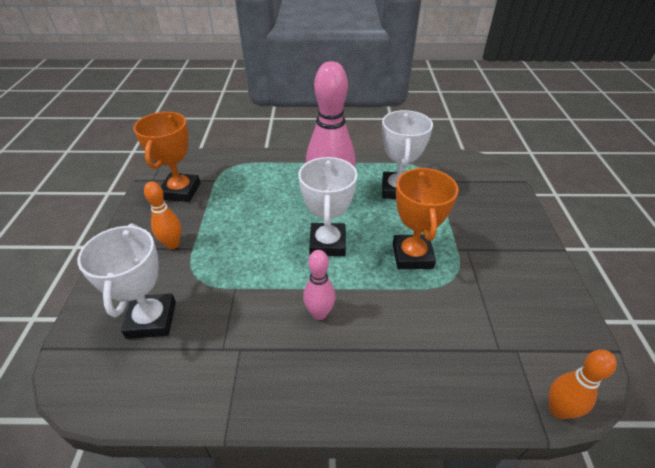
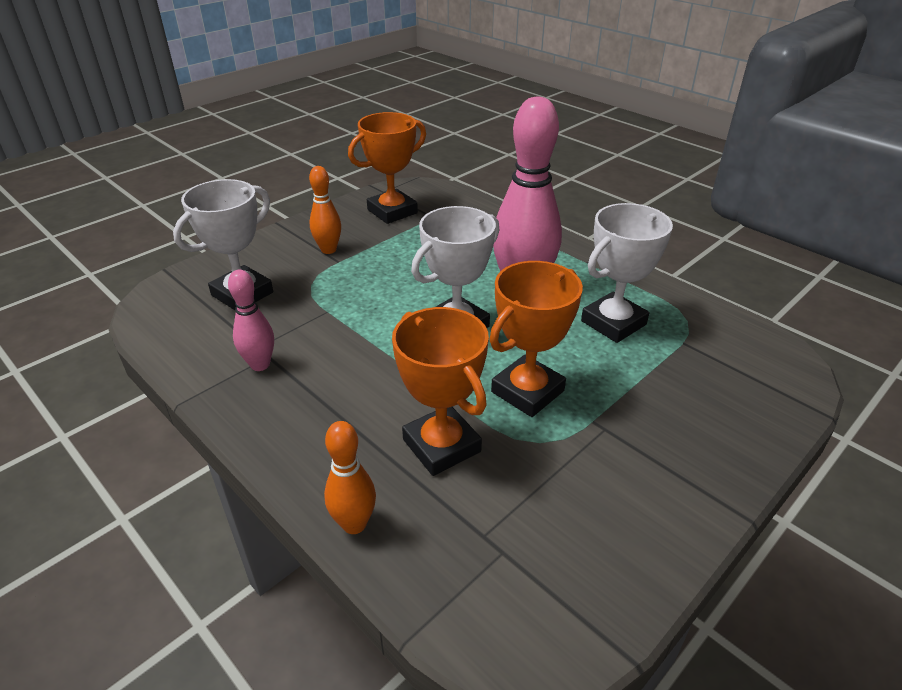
camera: 45 degrees right, 5 degrees down
(319, 313) = (362, 375): pink bowling pin -> pink bowling pin (260, 365)
(417, 320) = (441, 445): none -> orange trophy
(558, 410) = (457, 633): orange bowling pin -> orange bowling pin (354, 524)

